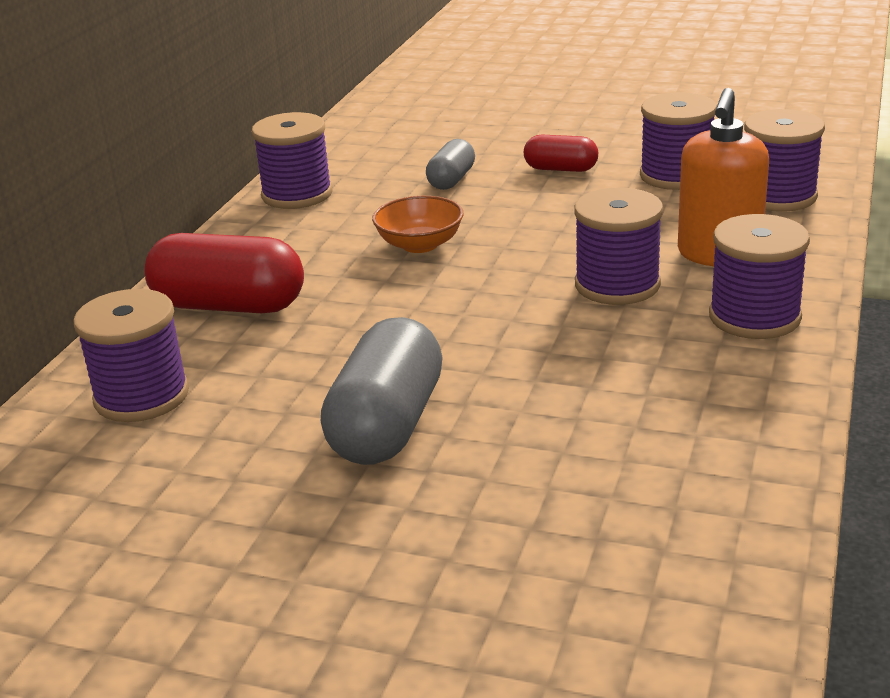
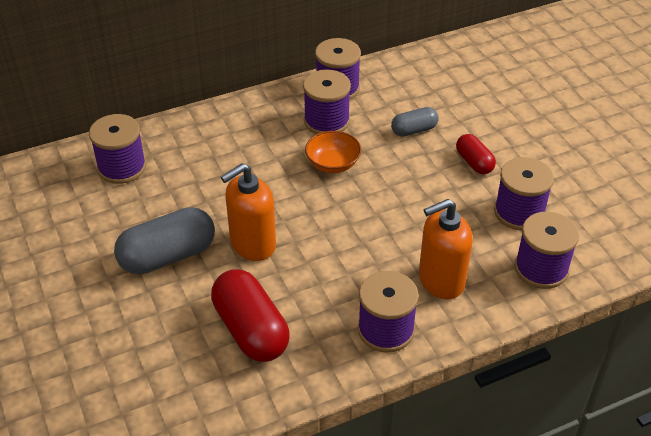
camera: 45 degrees right, 15 degrees up
(229, 306) = (213, 141): red capsule -> red capsule (251, 330)
(470, 350) = (252, 244): none -> orange soap dispenser
(617, 285) = (366, 259): purple spool -> purple spool (326, 121)

